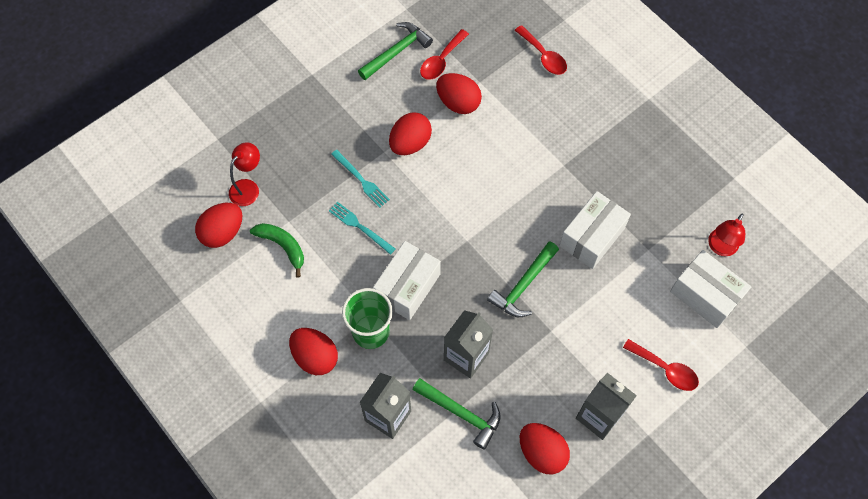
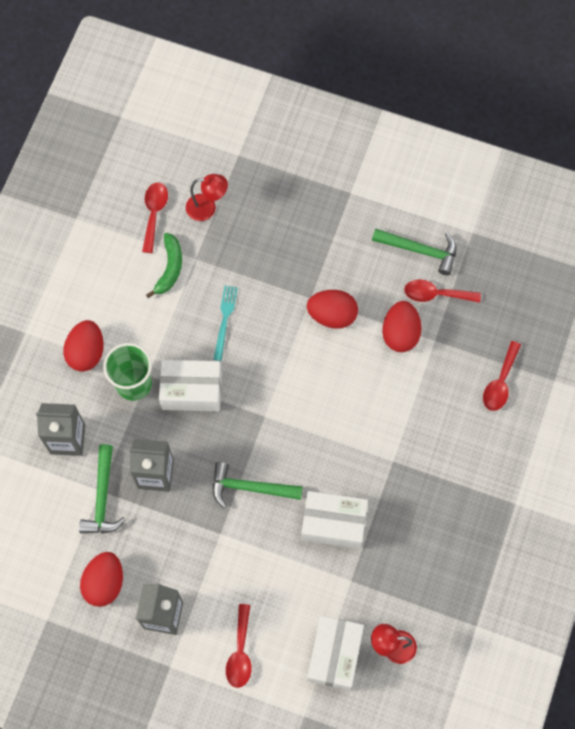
camera: 60 degrees right, 5 degrees up
(222, 232) = (154, 213): red egg -> red spoon
(361, 180) = (270, 295): turquoise fork -> none

